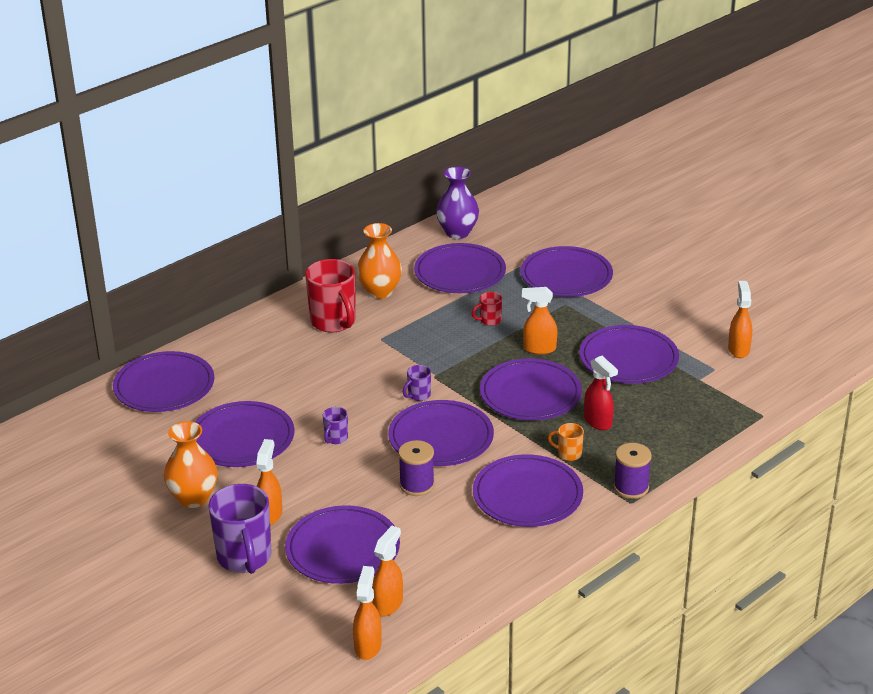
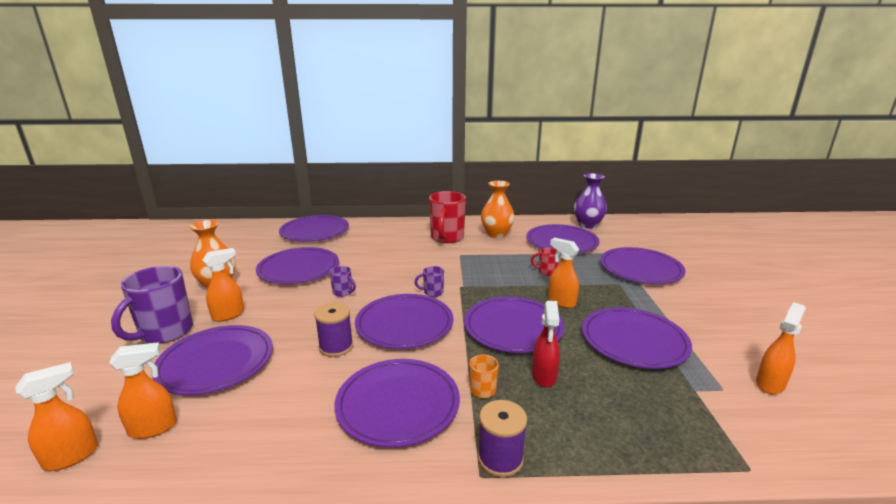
camera: 40 degrees right, 10 degrees down
(336, 438) = (343, 292): purple mug -> purple mug turned 120 degrees counterclockwise

